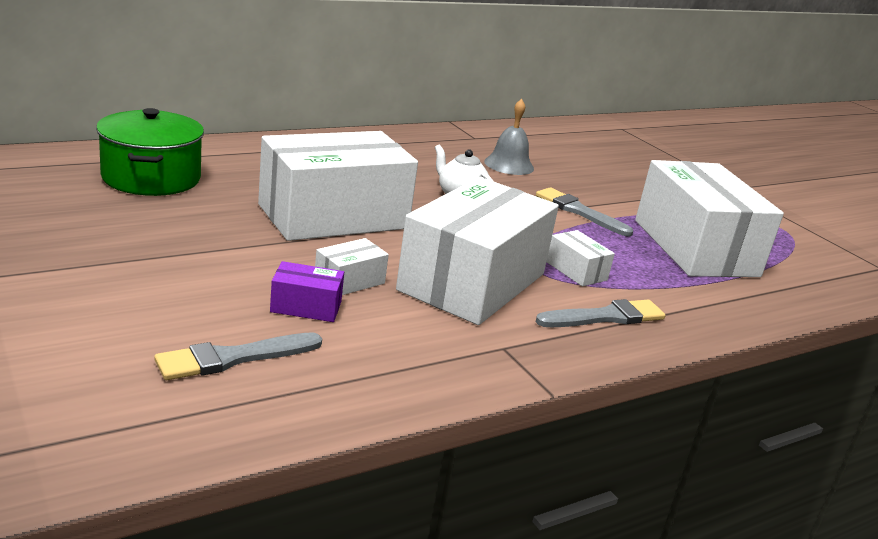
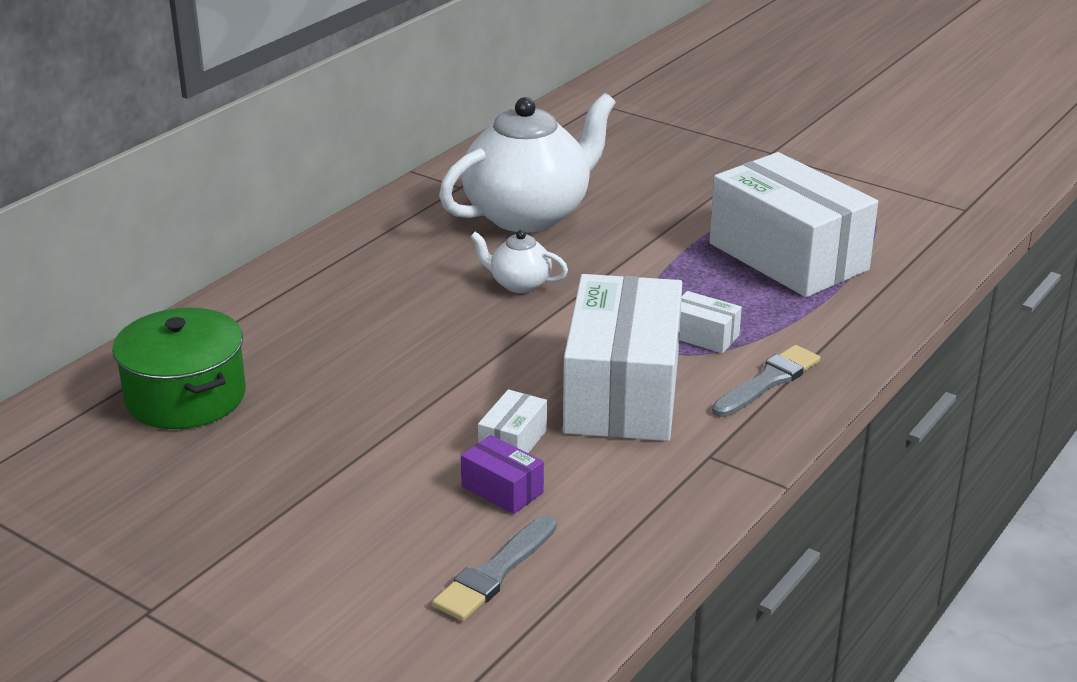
camera: 20 degrees left, 5 degrees up
(306, 307) = (502, 489): purple box -> purple box turned 60 degrees clockwise
(333, 216) = (421, 367): white box -> none
(509, 165) = (528, 214): grey bell -> white teapot
(579, 211) = (648, 254): grey brush -> none

